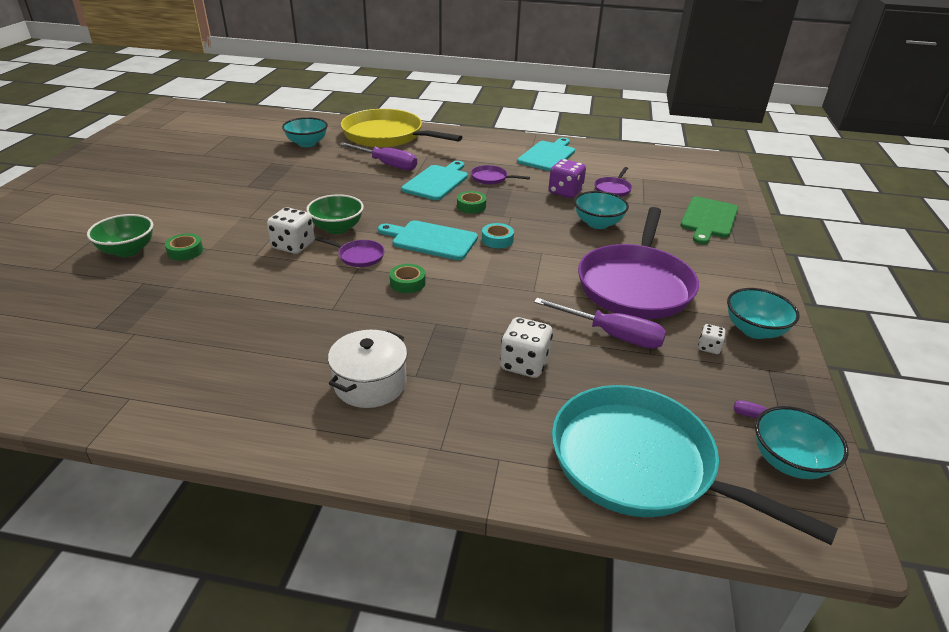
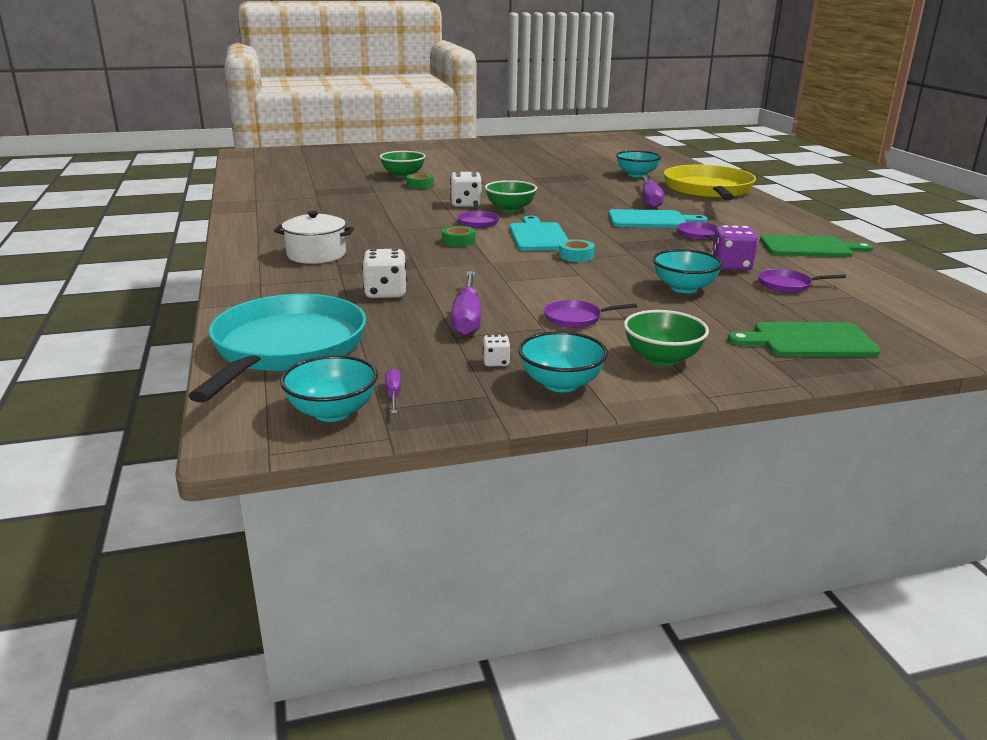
camera: 65 degrees right, 10 degrees down
(471, 206) = (625, 238): green tape -> none
(547, 155) = (809, 247): turquoise cutting board -> green cutting board
(635, 285) = (575, 318): purple pan -> purple pan, size x0.41
(721, 276) = (662, 358): none -> green bowl

